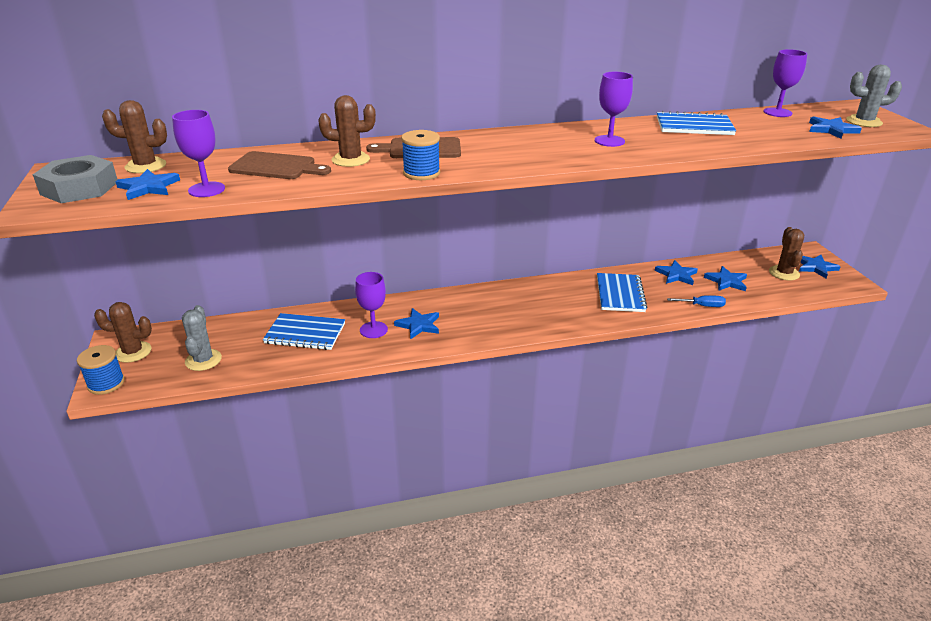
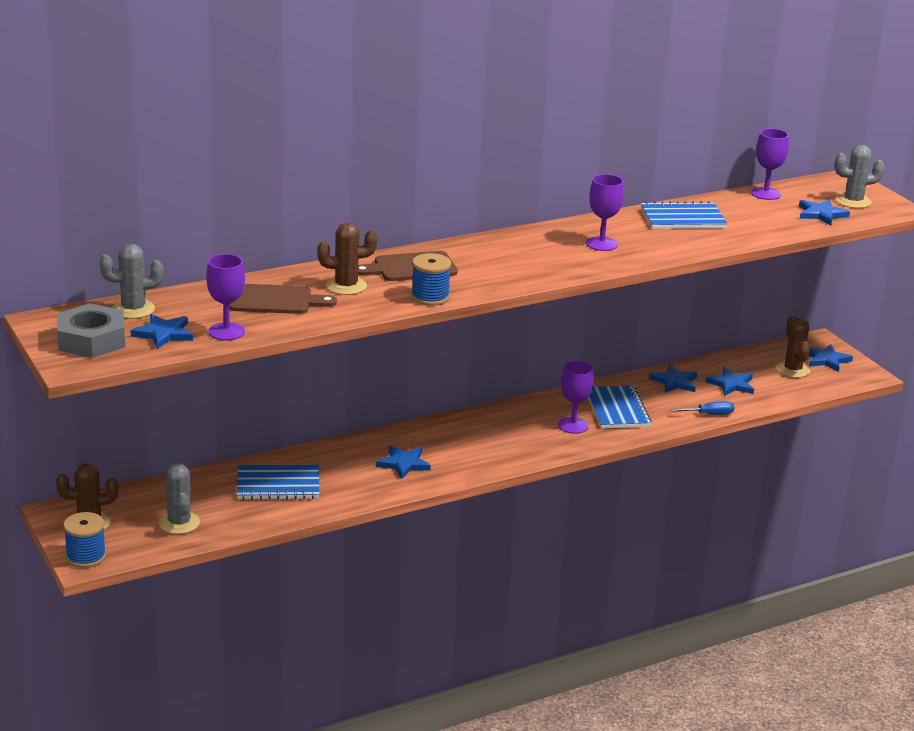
camera: 15 degrees left, 5 degrees down
(145, 166) = (133, 309): brown cactus -> grey cactus
(373, 330) = (354, 473): purple goblet -> purple goblet (573, 425)

